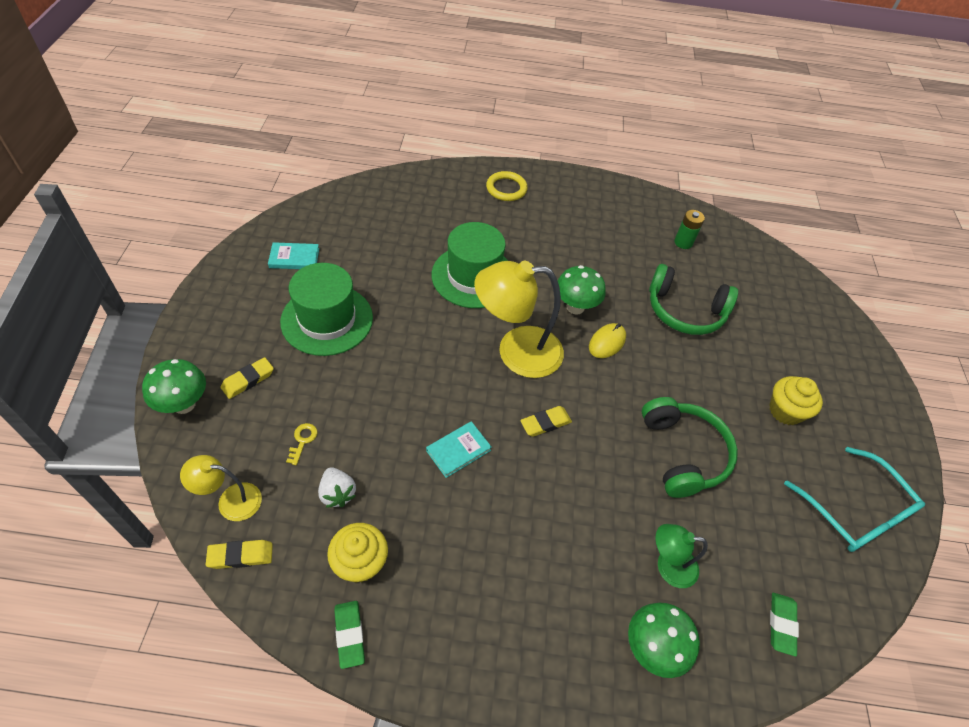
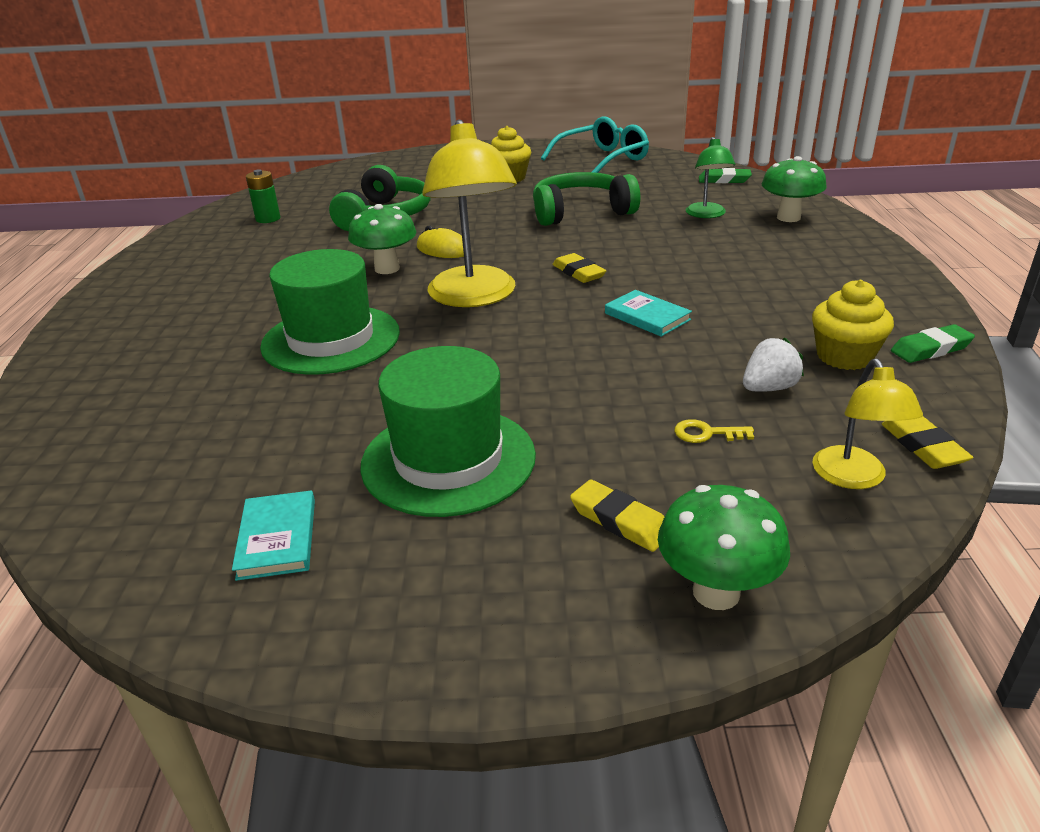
camera: 90 degrees left, 20 degrees down
(506, 189) = (117, 334): yellow ring -> none

